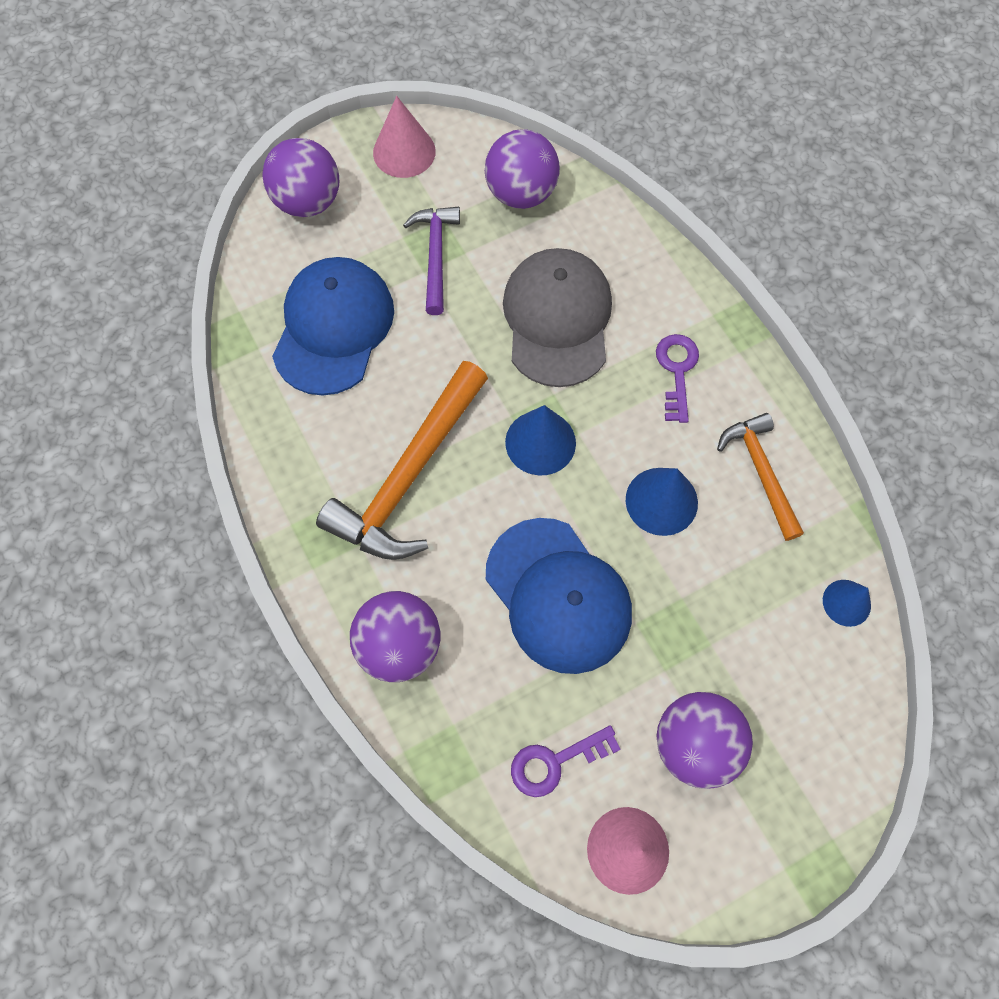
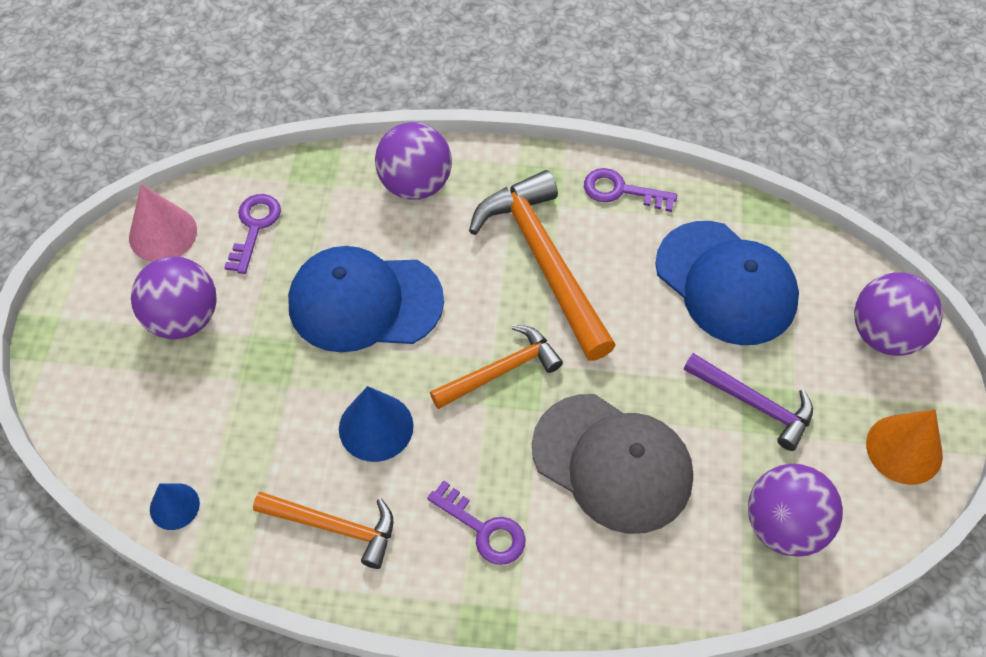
camera: 125 degrees right, 10 degrees down
(286, 460) = (621, 191): none -> purple key
(404, 152) = (904, 449): pink cone -> orange cone
(540, 442) = (500, 371): blue cone -> orange hammer

